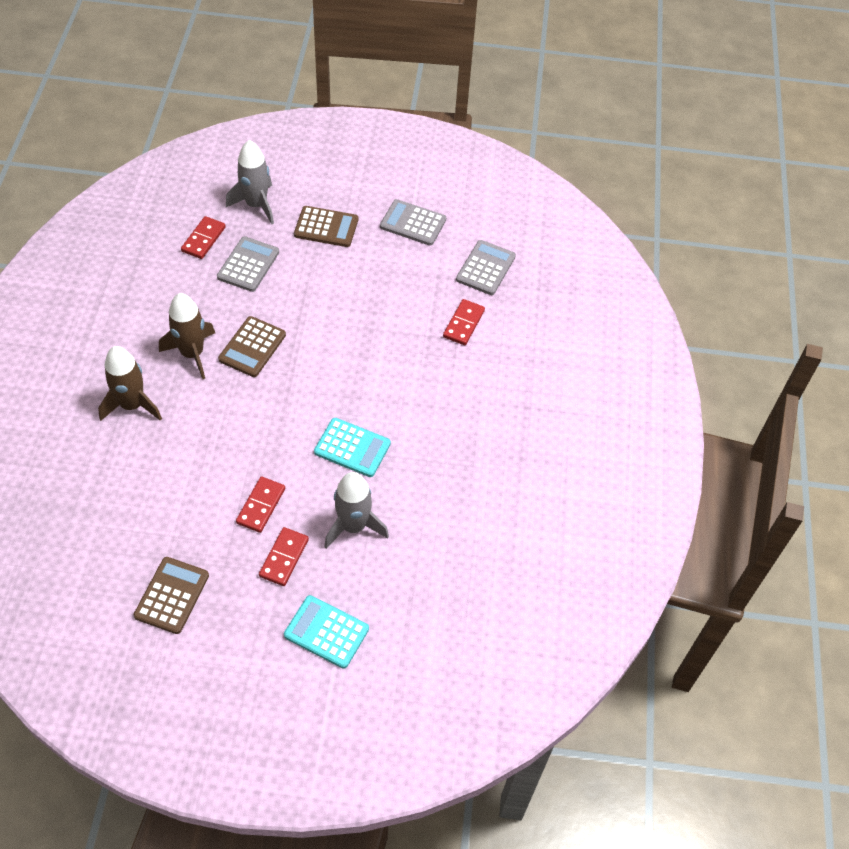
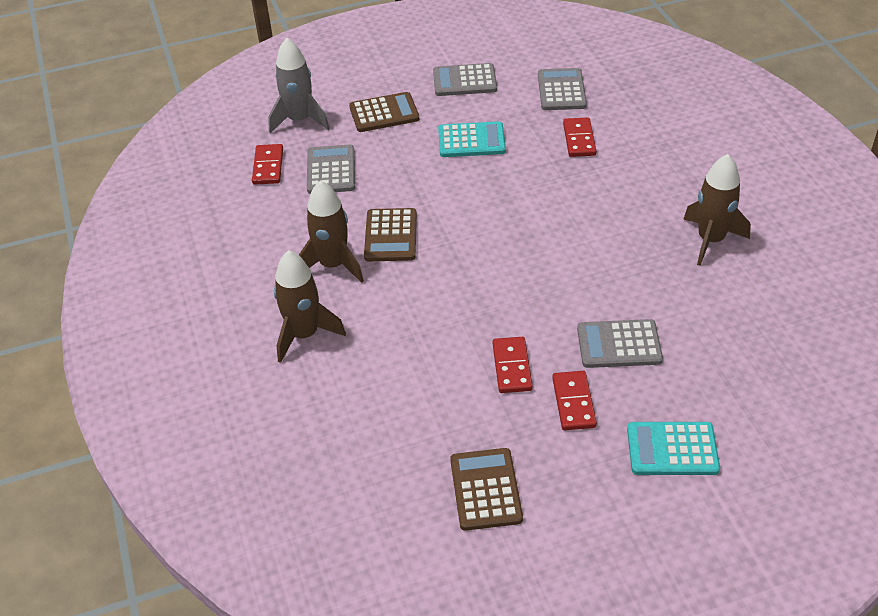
camera: 20 degrees left, 10 degrees down
(352, 448) = (561, 279): turquoise calculator -> turquoise calculator (471, 140)
(353, 526) = (619, 344): grey rocket -> grey calculator
(496, 468) = (710, 240): none -> brown rocket

